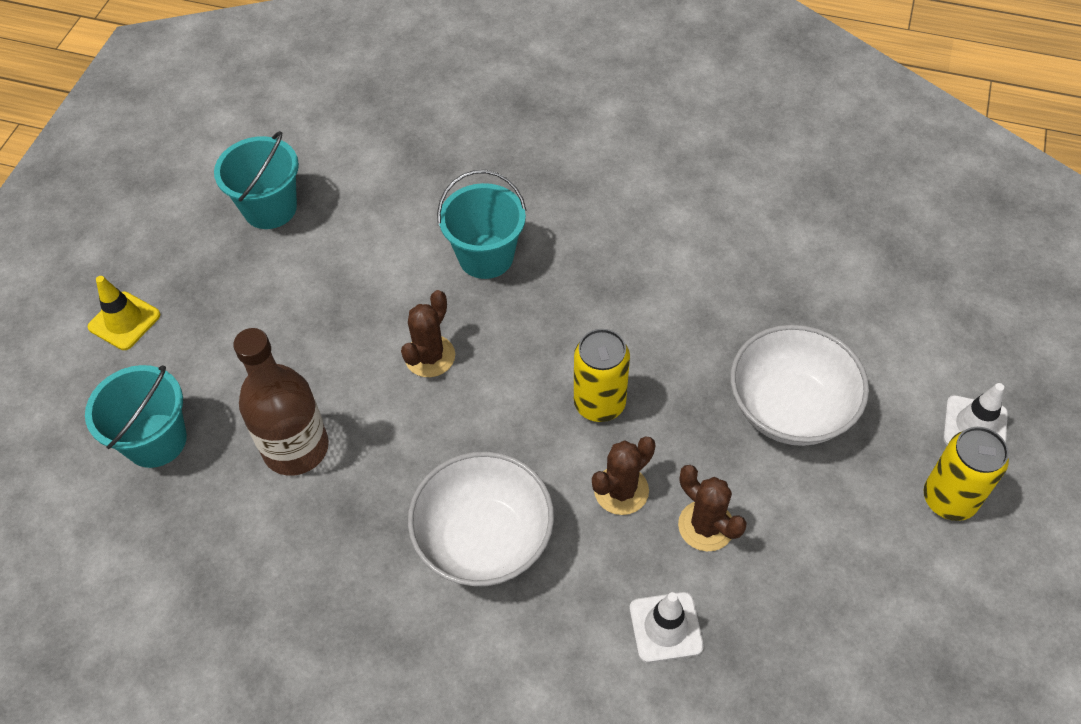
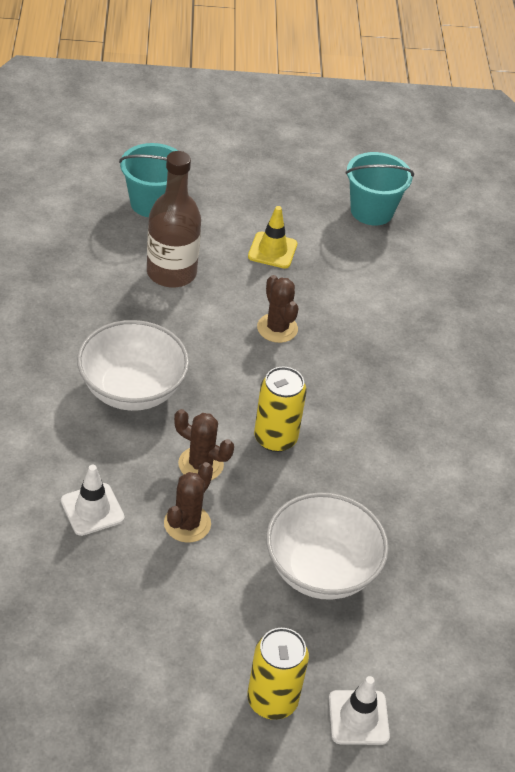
camera: 65 degrees right, 10 degrees down
(124, 321) = (239, 163): yellow traffic cone -> yellow traffic cone (272, 250)
(430, 356) = (277, 328): brown cactus -> brown cactus turned 60 degrees clockwise
(486, 256) = (386, 343): turquoise bucket -> none

